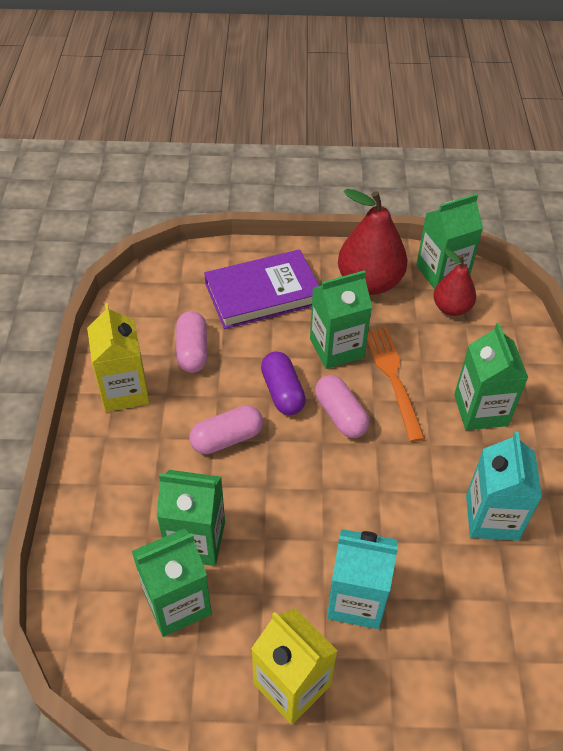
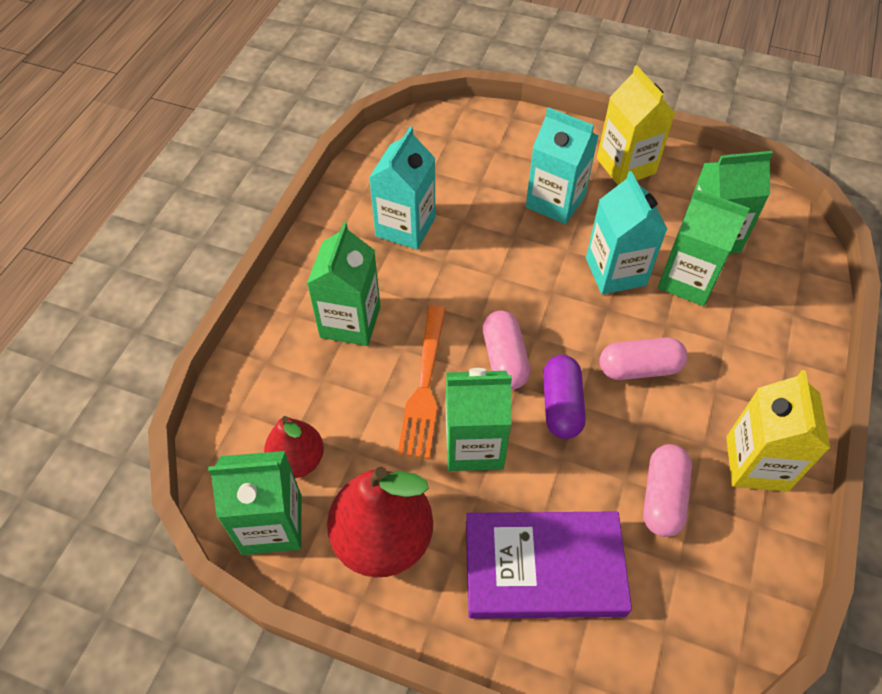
camera: 160 degrees left, 5 degrees up
(269, 528) = (615, 271): none -> turquoise carton

